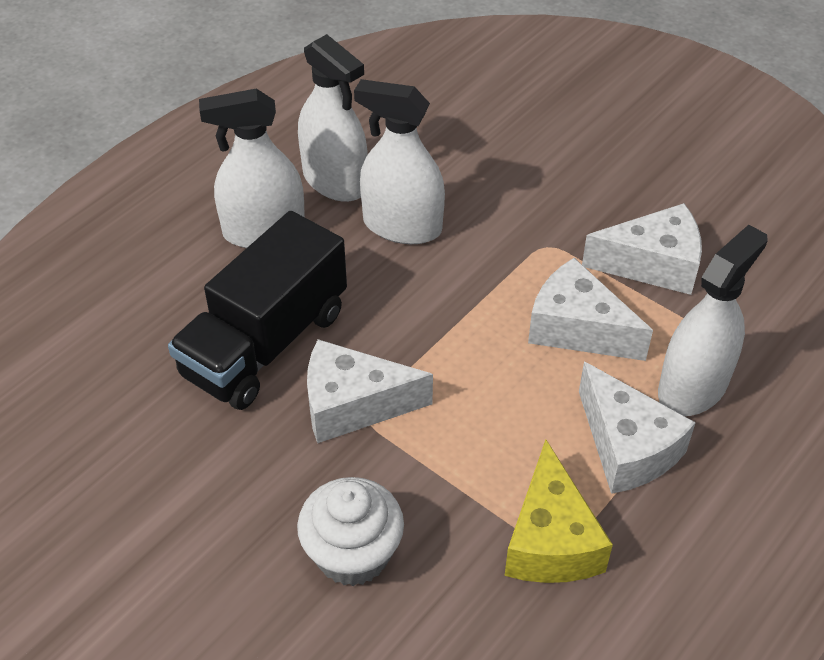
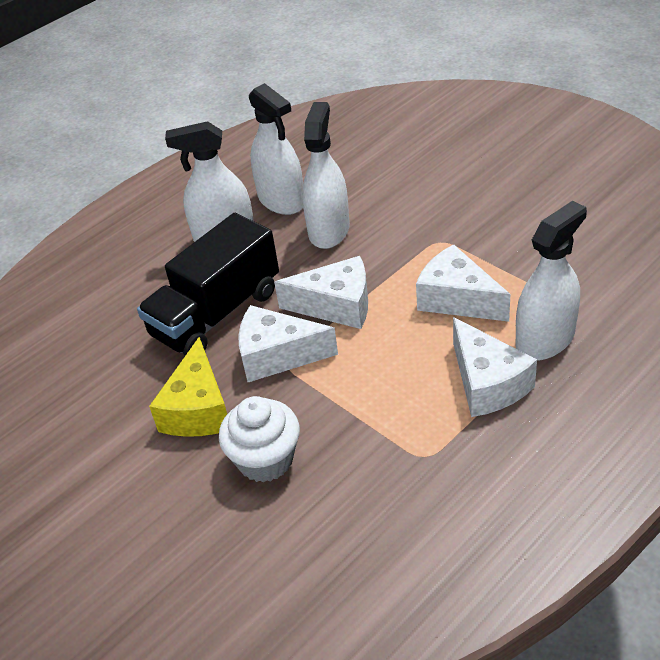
camera: 10 degrees right, 5 degrees down
(402, 226) = (329, 230): white spray bottle -> white spray bottle turned 75 degrees clockwise
(550, 540) = (419, 450): yellow cheese -> yellow cheese (198, 409)
(652, 264) = (522, 252): white cheese -> white cheese (336, 306)

